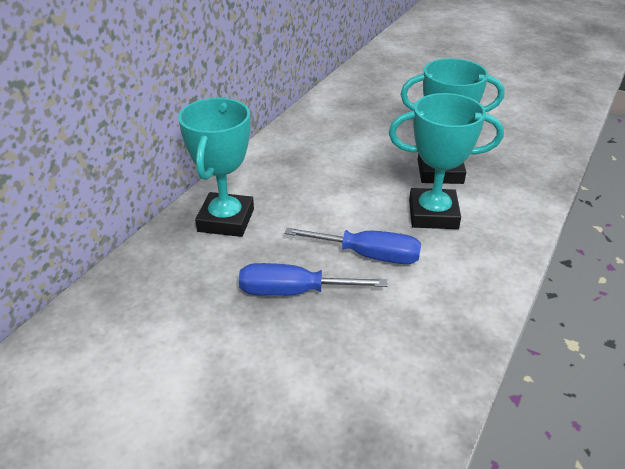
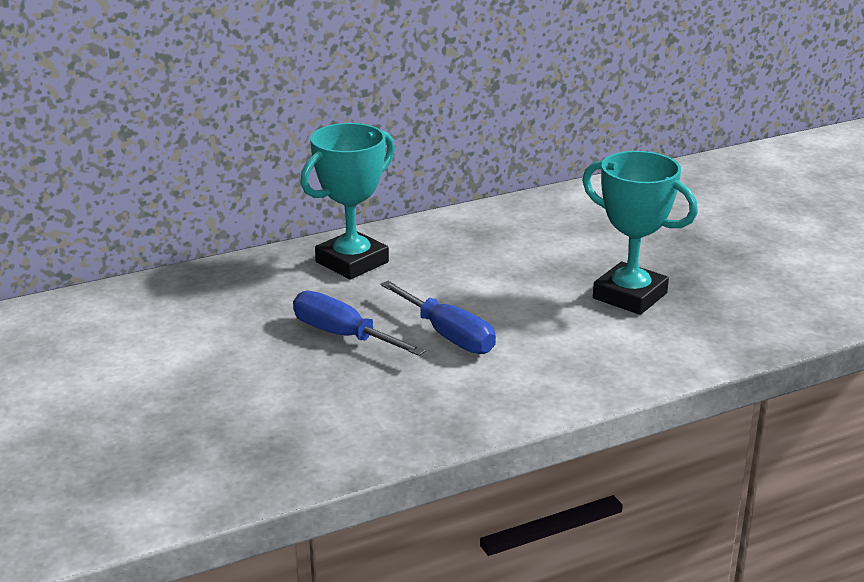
camera: 35 degrees right, 10 degrees down
(433, 214) = (564, 328): turquoise trophy -> none

